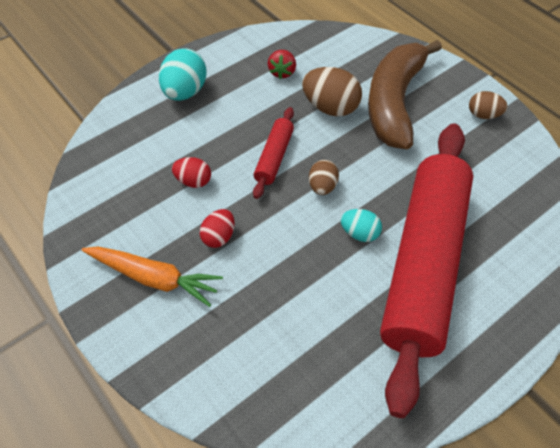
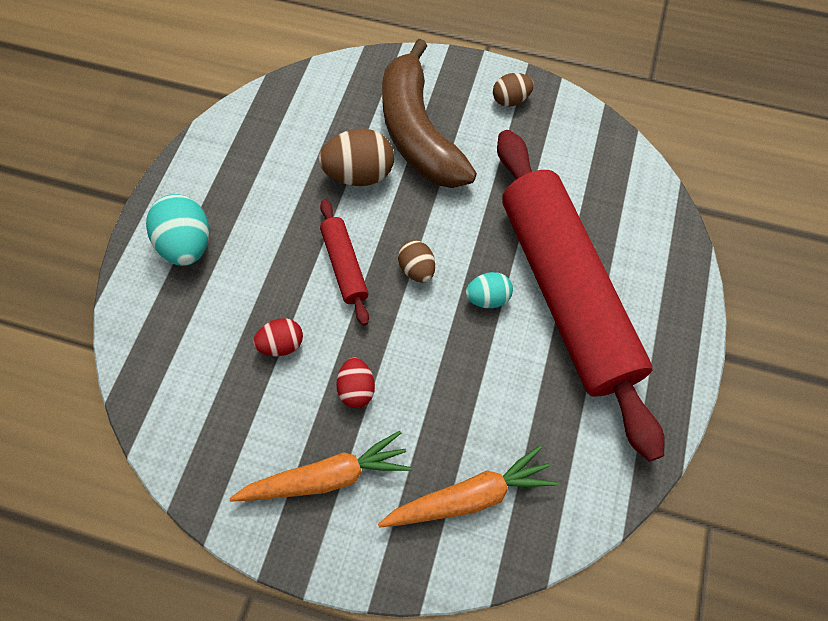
camera: 35 degrees left, 10 degrees up
(238, 355) = (469, 496): none -> orange carrot
(282, 72) = (277, 160): red strawberry -> none

